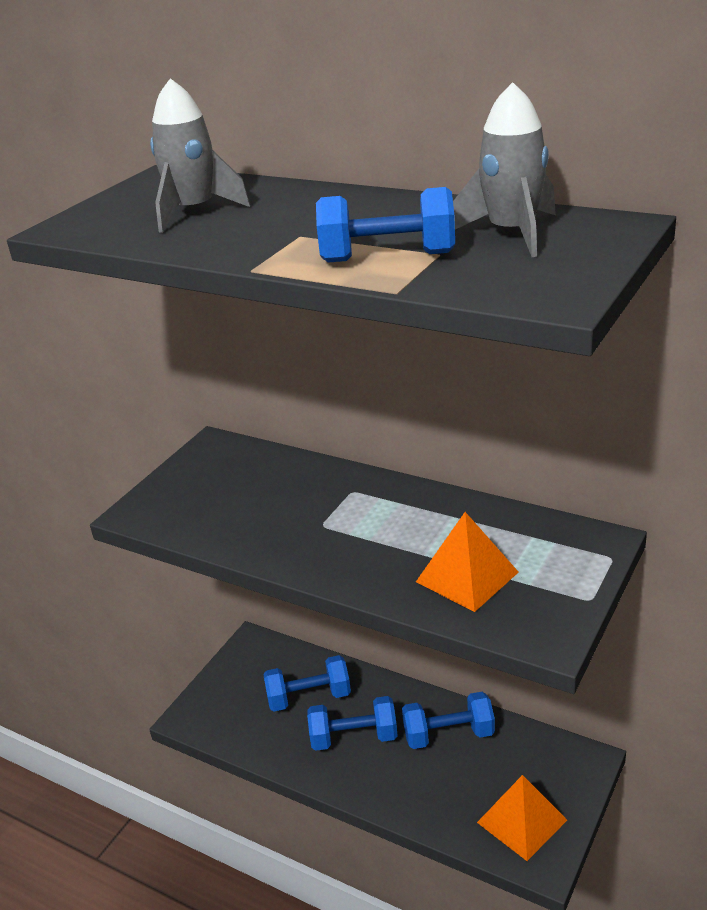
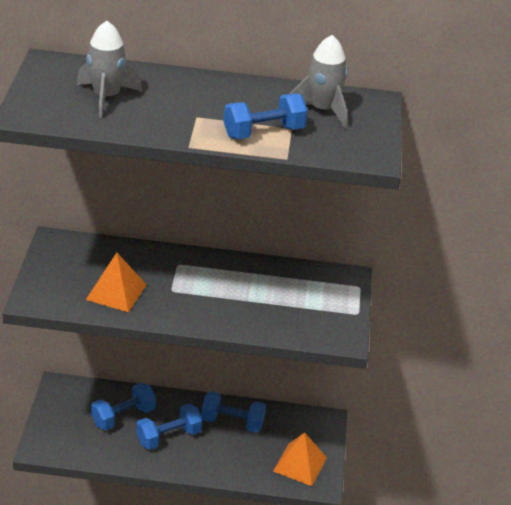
camera: 30 degrees left, 5 degrees up
(448, 734) = (232, 422): blue dumbbell -> blue dumbbell turned 45 degrees clockwise
(467, 576) = (281, 311): orange pyramid -> orange pyramid (116, 292)

